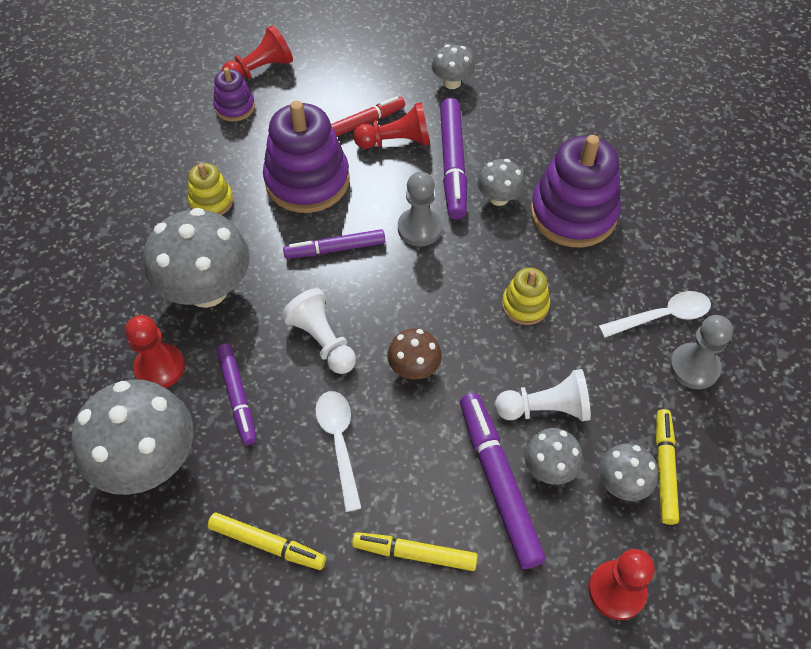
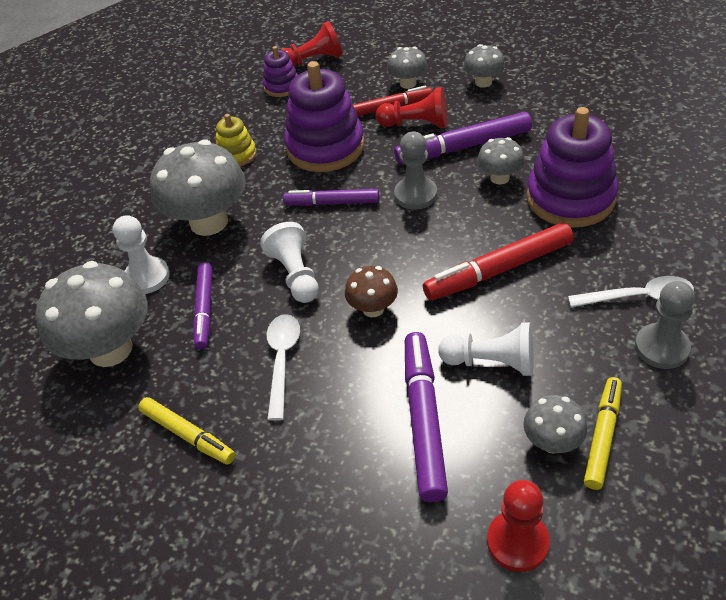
camera: 20 degrees right, 10 degrees down
(160, 367) = (147, 277): red pawn -> white pawn
(414, 553) = (321, 468): yellow marker -> none
(452, 164) = (463, 147): purple marker -> purple marker turned 60 degrees clockwise
(525, 305) = (498, 270): yellow stacking toy -> red marker
(549, 468) = (480, 415): grey mushroom -> grey mushroom (408, 83)

